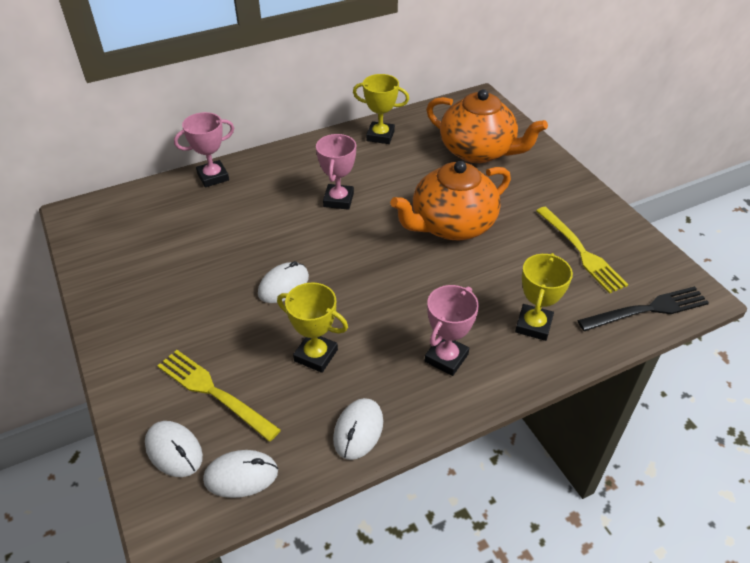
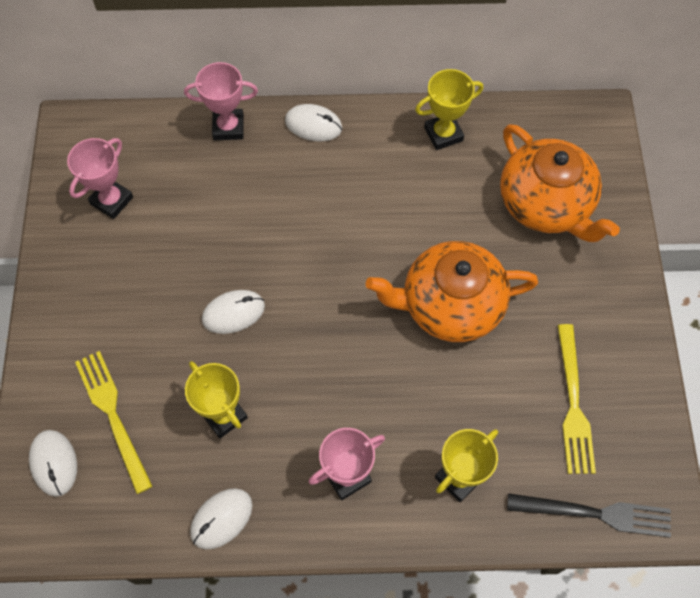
camera: 25 degrees right, 20 degrees up
(241, 475) = (99, 517): white mouse -> white mouse (313, 125)
(338, 200) = (346, 216): pink trophy -> pink trophy (111, 200)
(380, 136) = (443, 134): yellow trophy -> yellow trophy turned 60 degrees counterclockwise

